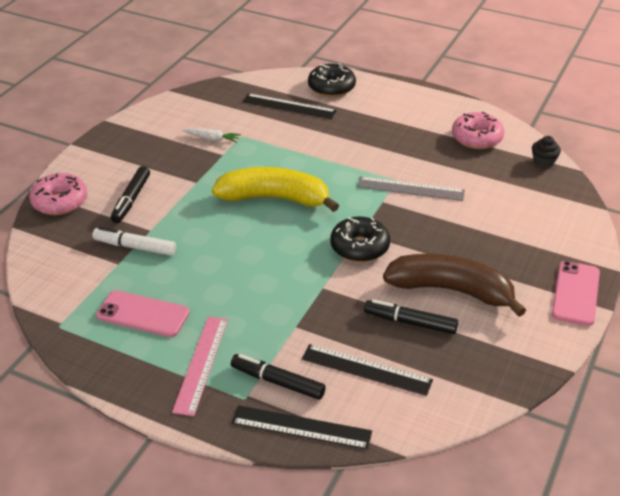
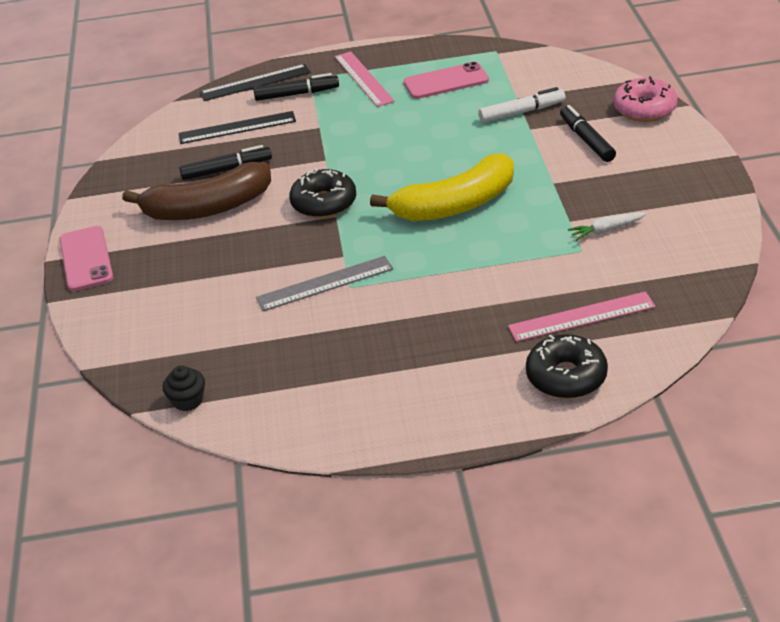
camera: 150 degrees right, 0 degrees up
(289, 106) = (581, 317): black ruler -> pink ruler
(476, 138) = (297, 394): pink donut -> none

